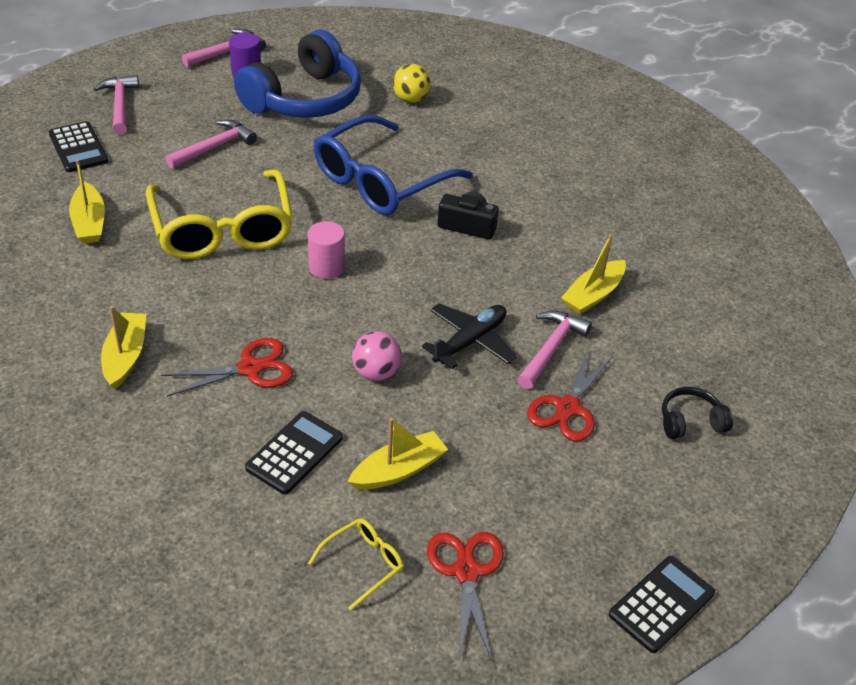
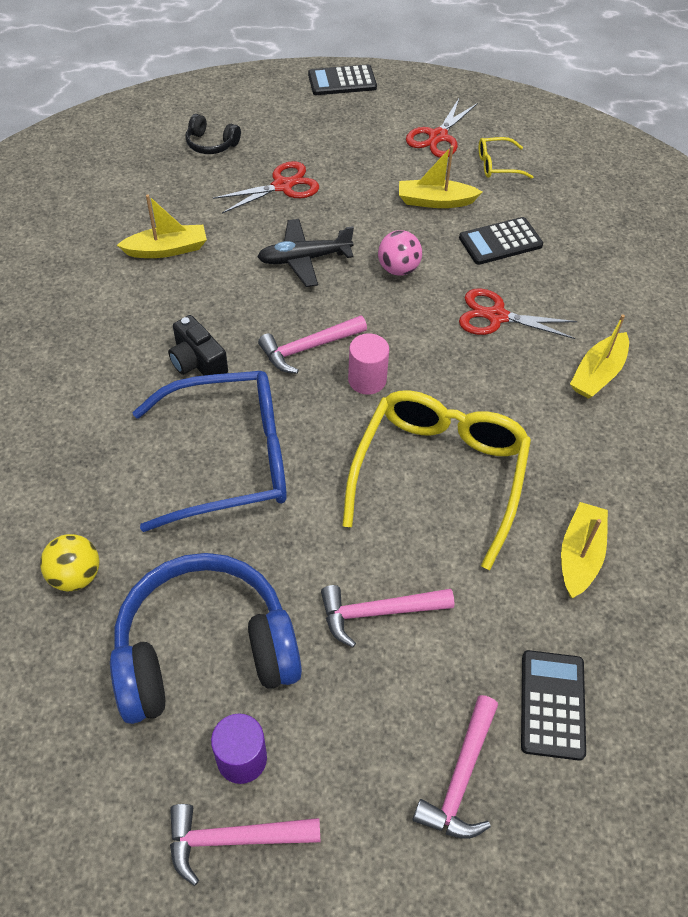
camera: 145 degrees left, 10 degrees up
(551, 348) = (248, 227): pink hammer -> pink hammer (308, 348)

